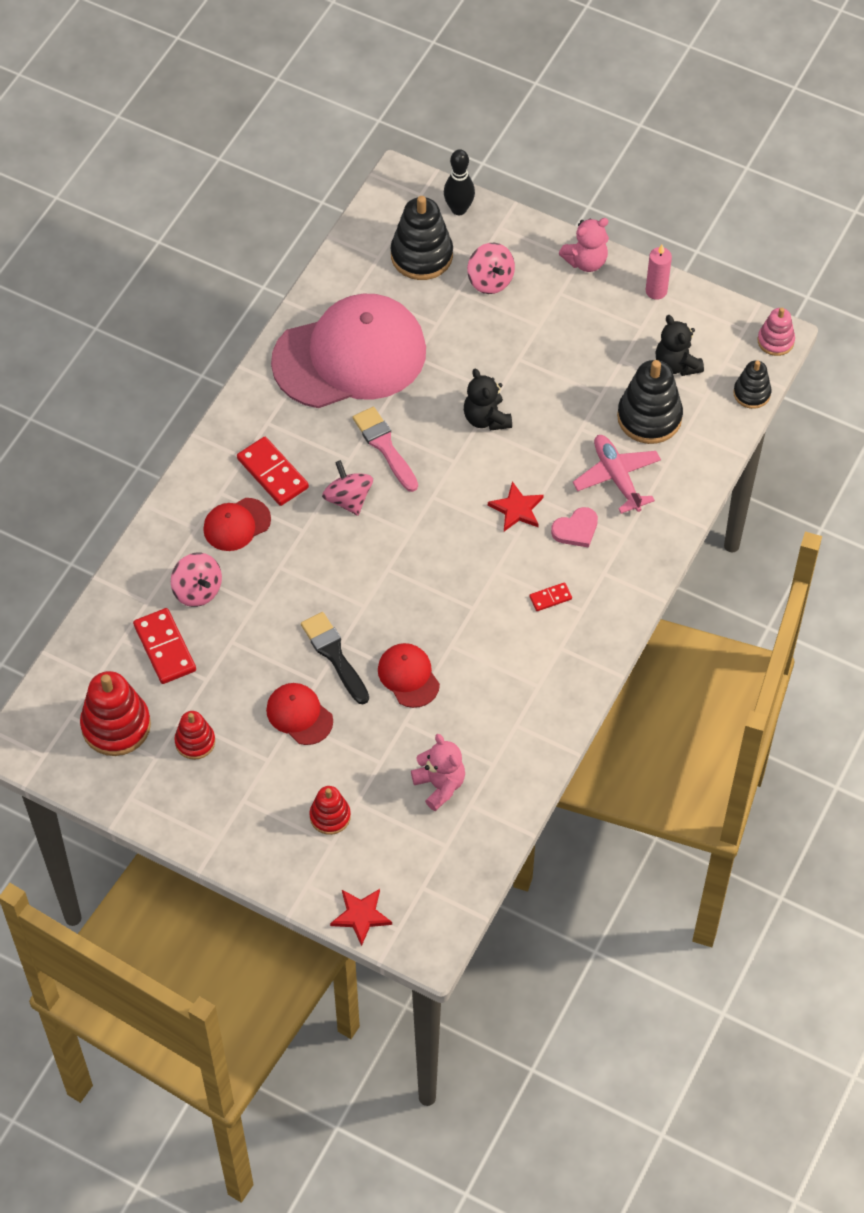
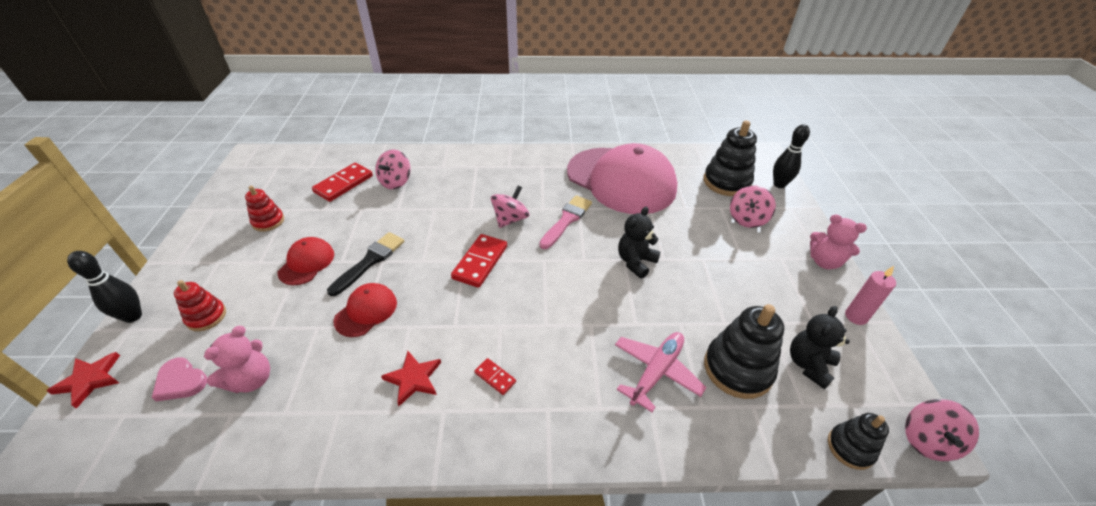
camera: 60 degrees right, 15 degrees down
(116, 725) = (274, 185): red stacking toy -> none
(236, 524) = (456, 180): red cap -> none
(272, 473) = (506, 180): red domino -> red domino (480, 262)
(288, 882) = (133, 316): none -> black bowling pin
(517, 509) = (570, 314): red star -> red star (413, 379)
(576, 529) = (579, 365): pink heart -> pink heart (180, 381)
(775, 341) = (927, 440): pink stacking toy -> pink spinning top

